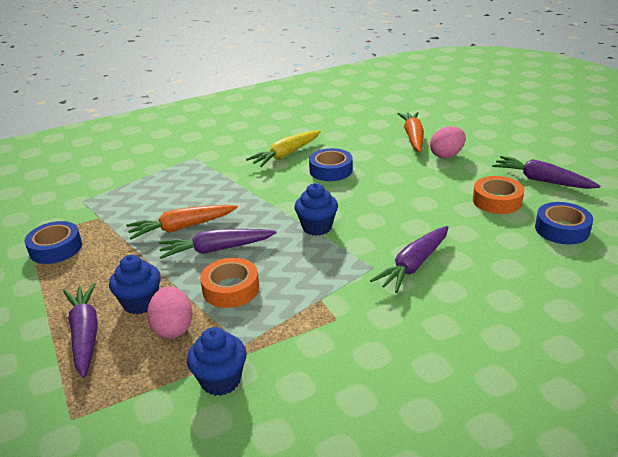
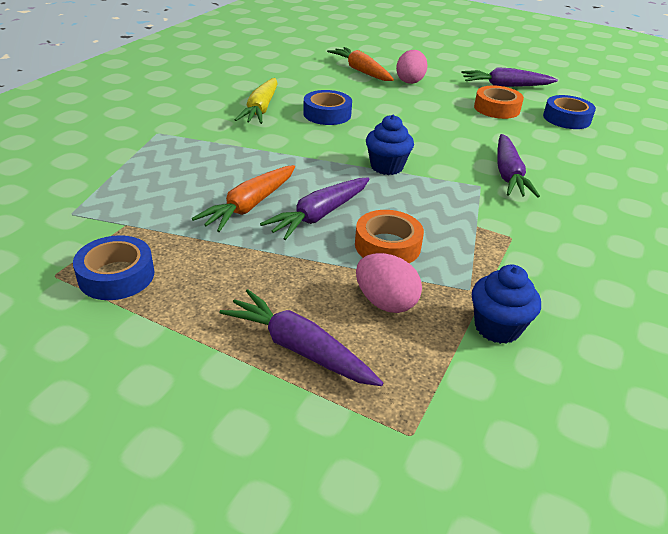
camera: 40 degrees left, 5 degrees up
(140, 303) = (314, 293): blue cupcake -> none

